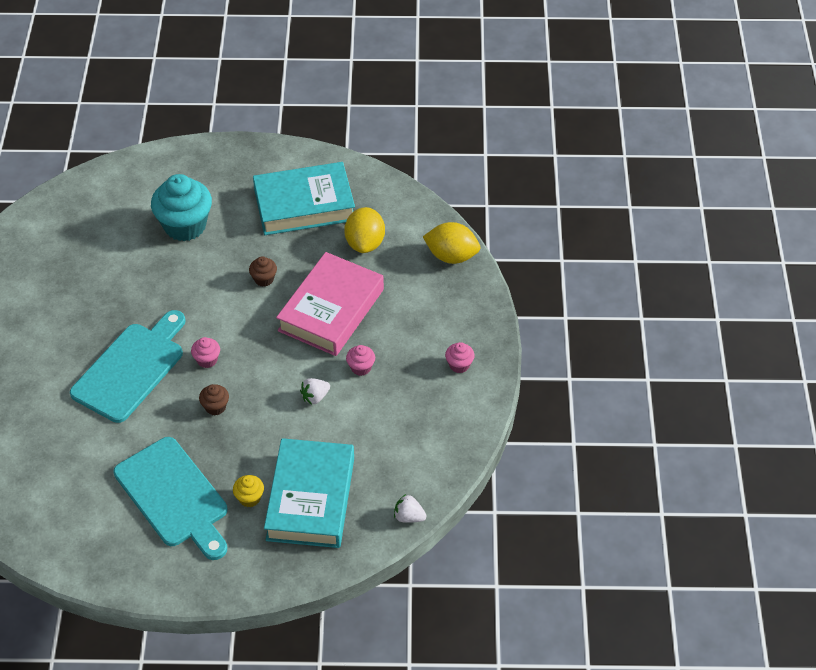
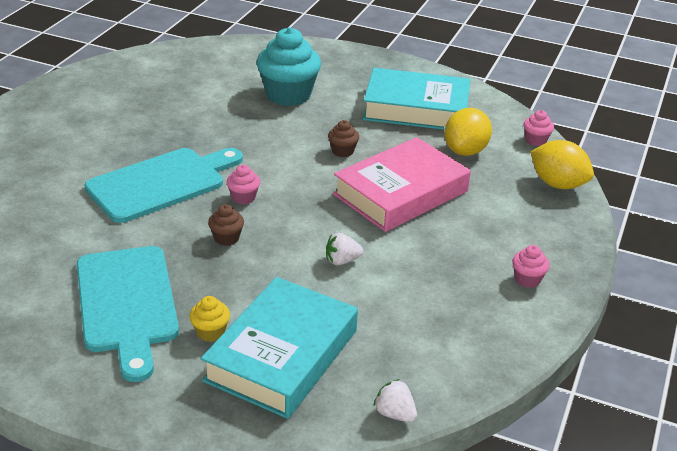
camera: 20 degrees right, 15 degrees down
(361, 367) = (408, 249): pink cupcake -> pink cupcake (535, 140)

